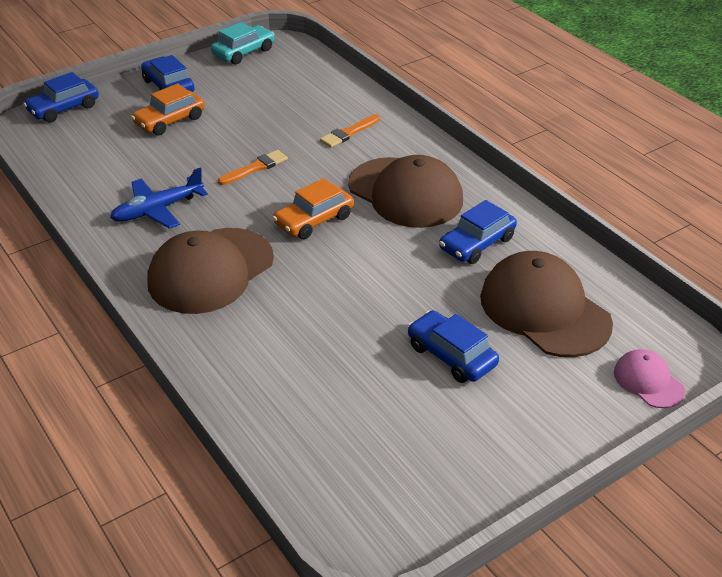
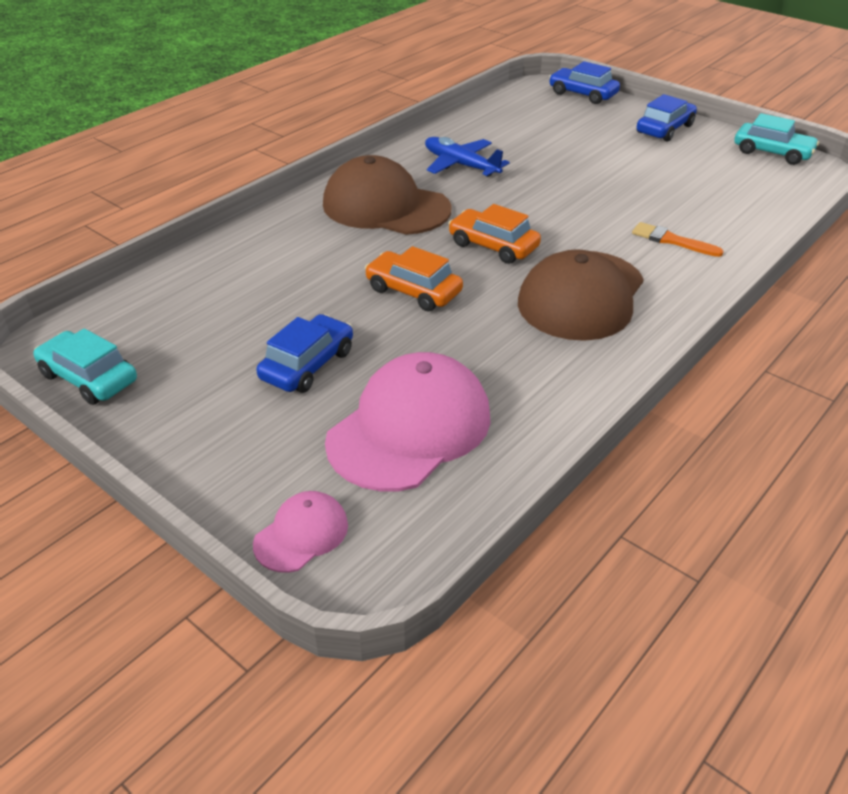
camera: 75 degrees right, 0 degrees up
(169, 121) = (605, 142): orange car -> orange car (413, 291)
(256, 168) = (561, 198): orange brush -> none
(429, 510) = (89, 378): none -> turquoise car
(477, 244) = (513, 360): blue car -> none
(544, 310) = (409, 428): brown cap -> pink cap

